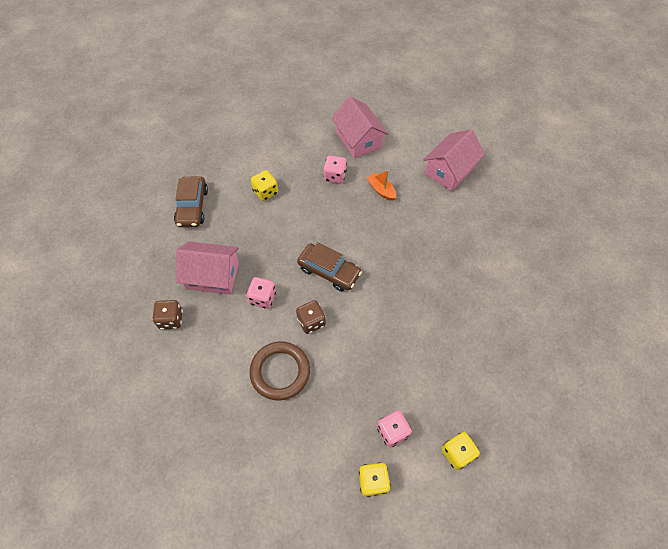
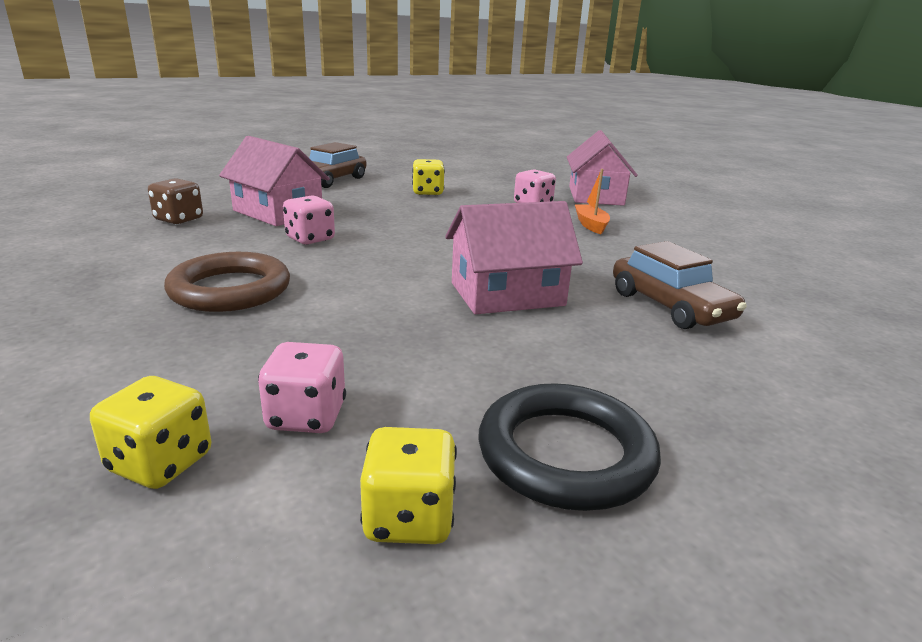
camera: 30 degrees right, 35 degrees down
(311, 322) = (345, 271): brown dice -> none
(329, 271) = (432, 249): brown car -> brown car (670, 306)
(449, 170) = (723, 239): pink house -> pink house (507, 294)
(478, 396) = (565, 454): none -> black ring

